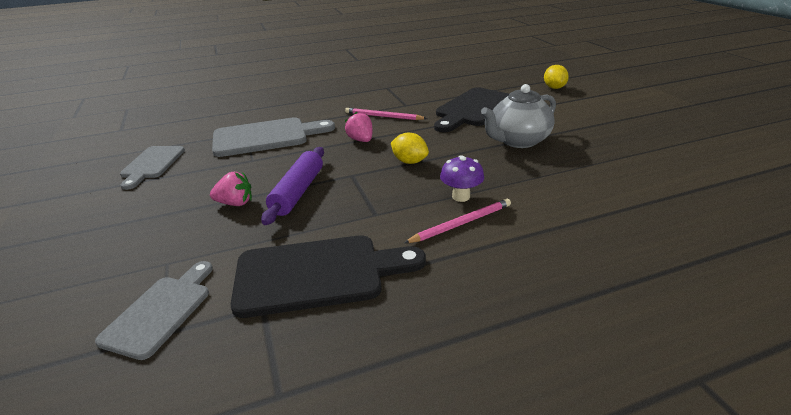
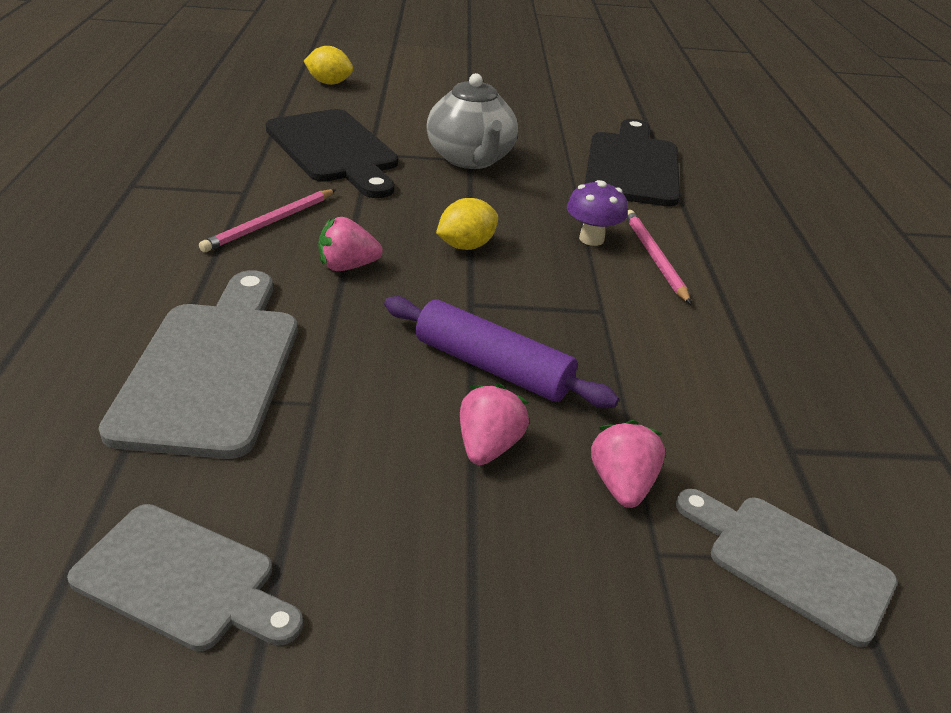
camera: 75 degrees left, 5 degrees up
(216, 245) = (621, 484): none -> pink strawberry
(318, 274) = (730, 388): black cutting board -> black cutting board (632, 166)

